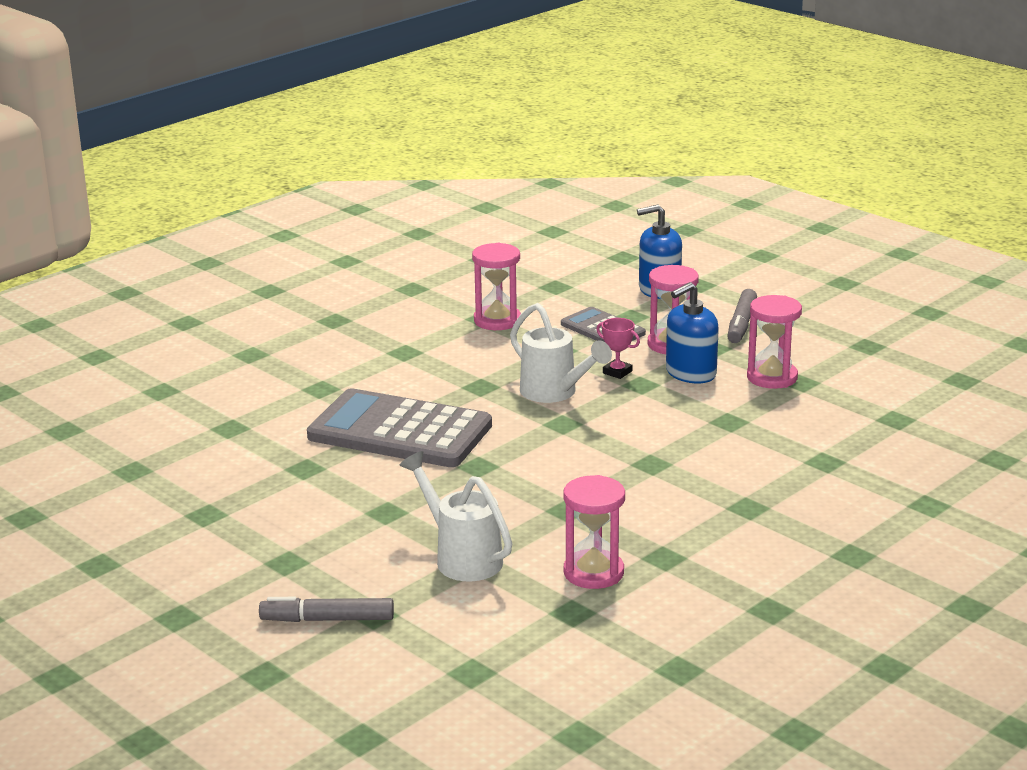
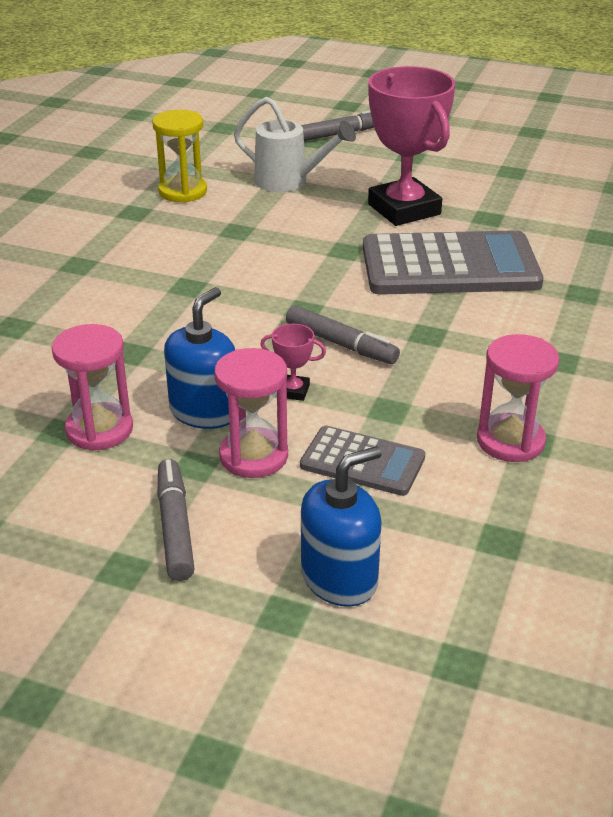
camera: 155 degrees right, 10 degrees up
(375, 495) = (404, 209): none -> pink trophy
(555, 393) = (340, 344): white watering can -> grey marker
(593, 572) = (183, 191): pink hourglass -> yellow hourglass

